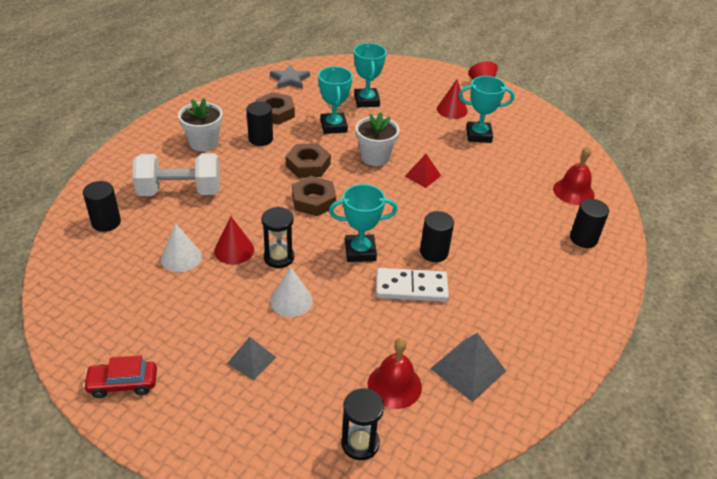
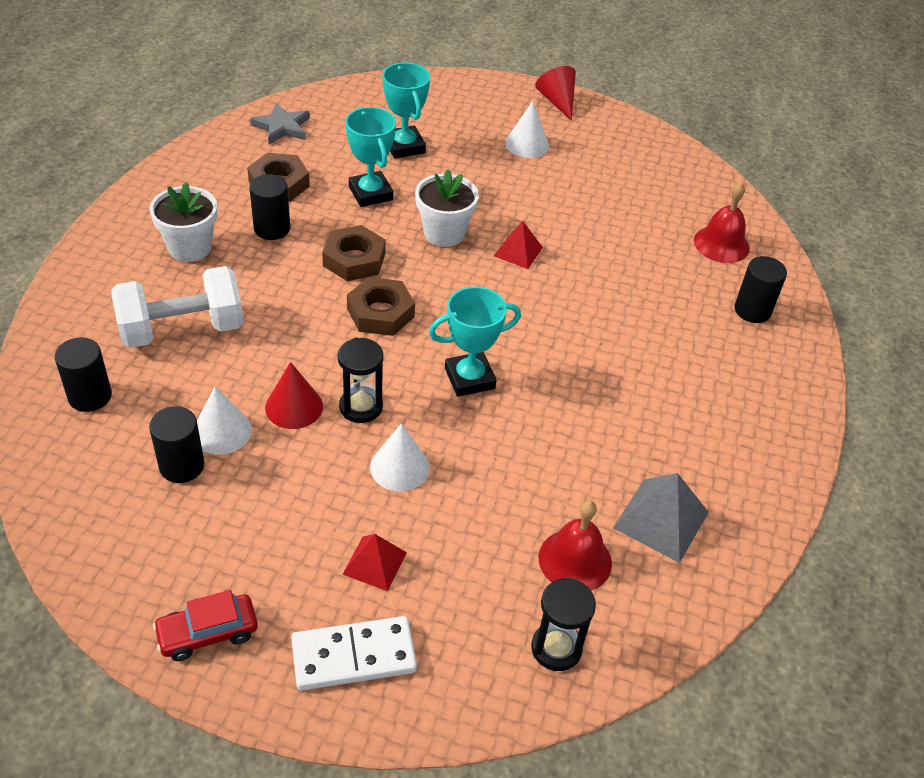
camera: 15 degrees left, 5 degrees up
(251, 360) = (374, 563): grey pyramid -> red pyramid
(411, 287) = (554, 418): white domino -> white domino (353, 656)
(434, 252) = (568, 363): black cylinder -> black cylinder (182, 466)
(452, 110) = (527, 144): red cone -> white cone
(478, 135) = (574, 178): turquoise trophy -> none

